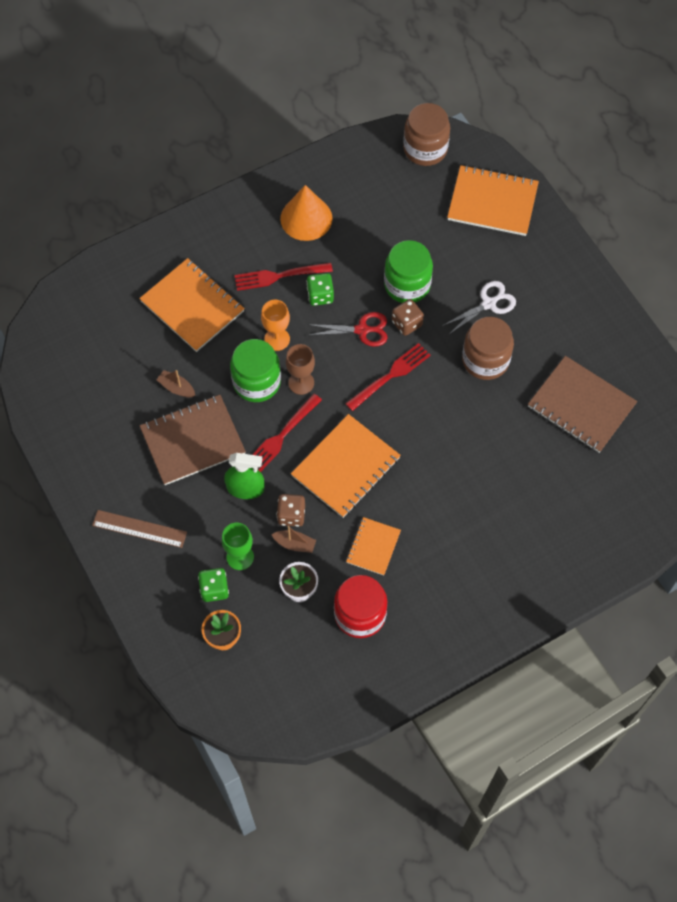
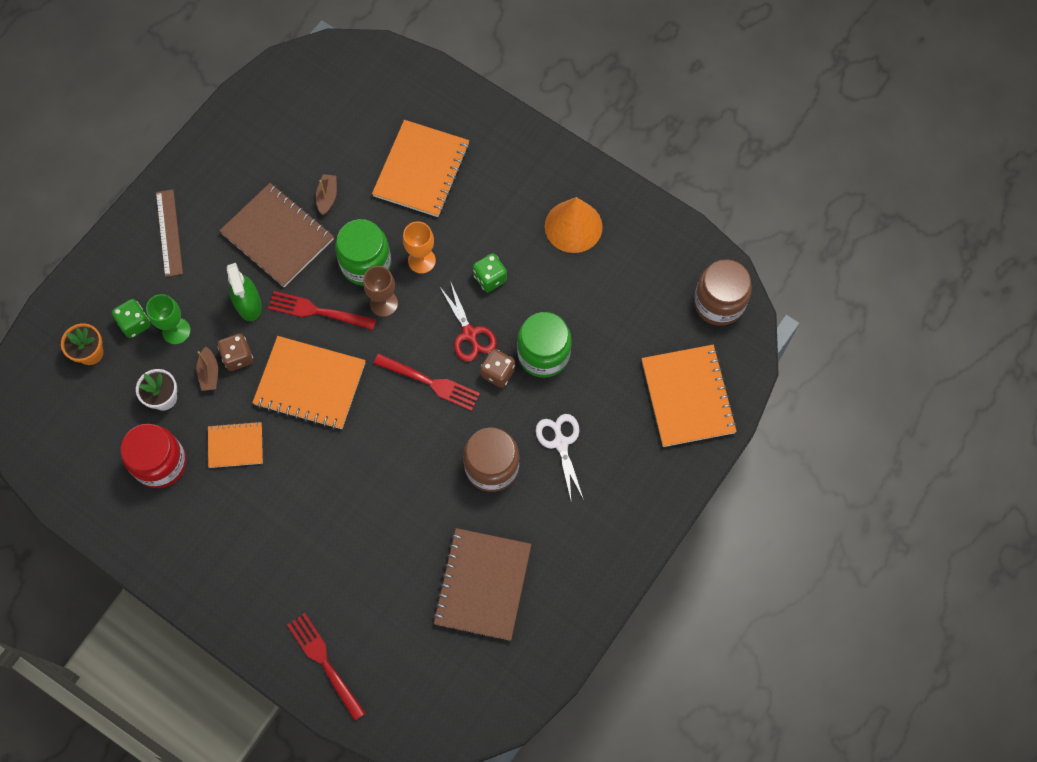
camera: 65 degrees right, 5 degrees up
(279, 276) = (493, 231): red fork -> red fork (325, 663)
(488, 304) = (560, 443): white scissors -> white scissors turned 135 degrees counterclockwise

